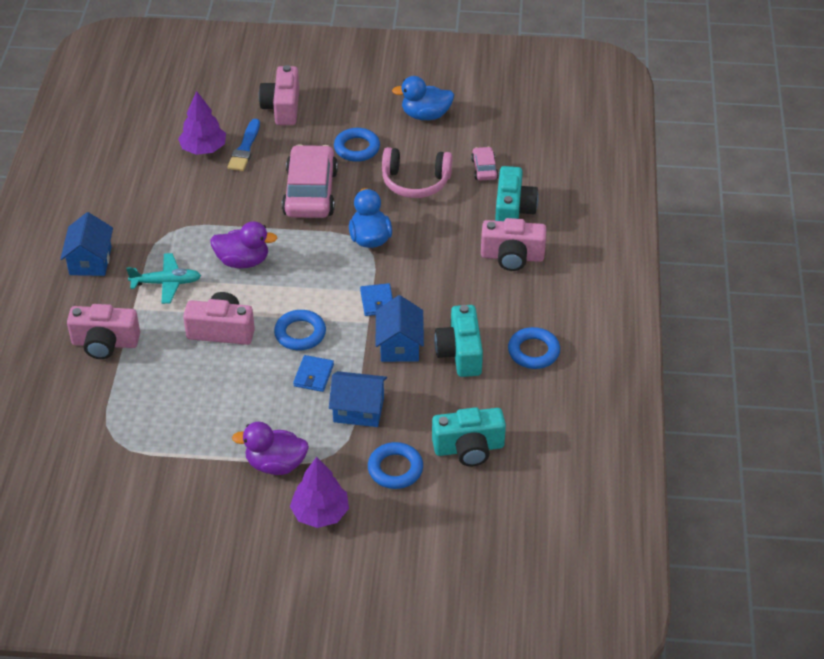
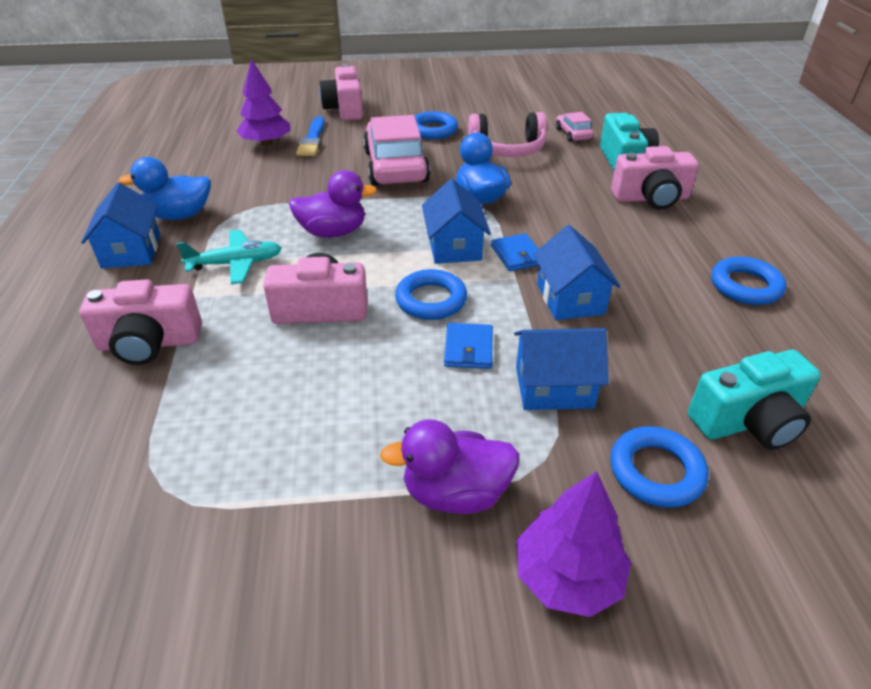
camera: 10 degrees left, 5 degrees down
(332, 287) = (454, 246): none -> blue house
(425, 115) = (492, 103): blue duck -> blue duck (179, 215)
(460, 353) = (654, 298): turquoise camera -> none

